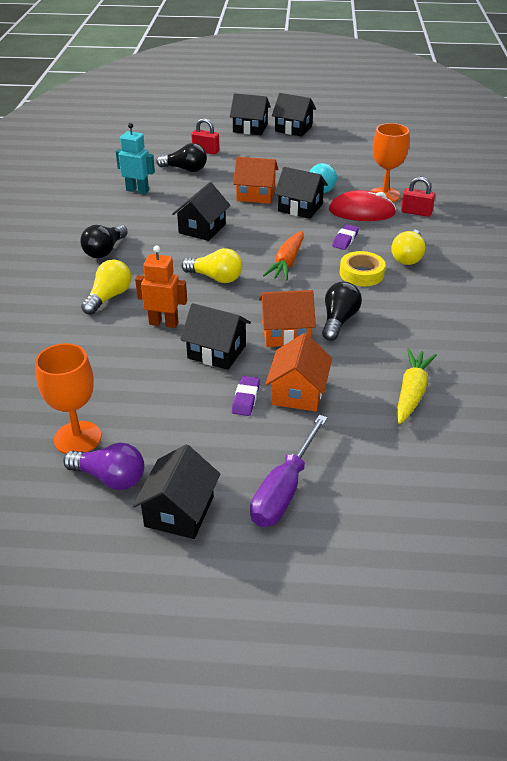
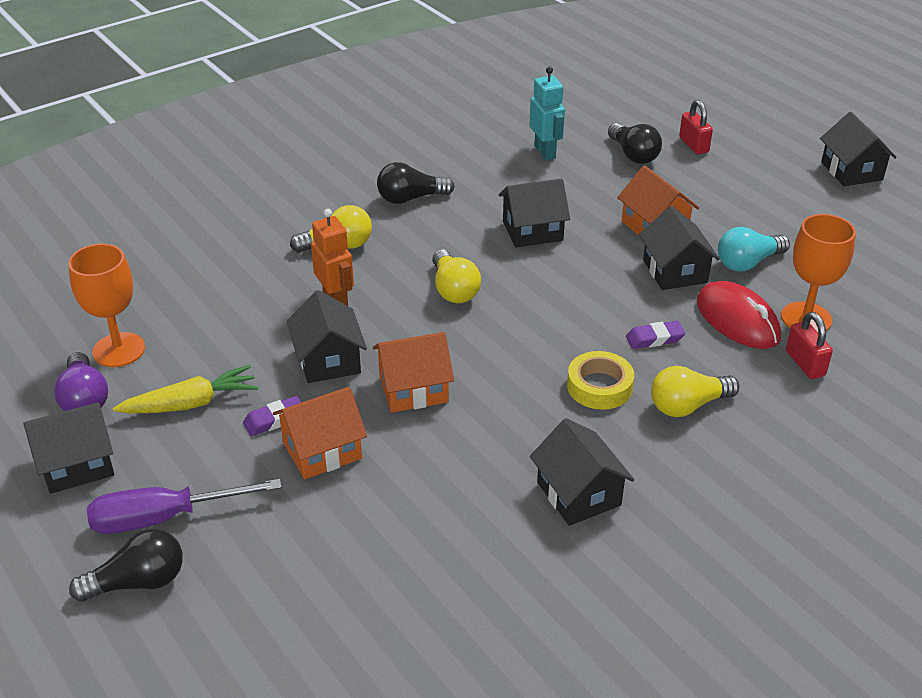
camera: 50 degrees right, 0 degrees up
(250, 128) = (797, 143): black house -> black house (578, 494)
(285, 333) = (413, 389): orange house -> orange house turned 60 degrees counterclockwise
(287, 263) = (546, 321): orange carrot -> none
(338, 321) = (482, 416): black light bulb -> black light bulb (138, 582)
(411, 392) = (413, 537): yellow carrot -> yellow carrot (191, 403)

